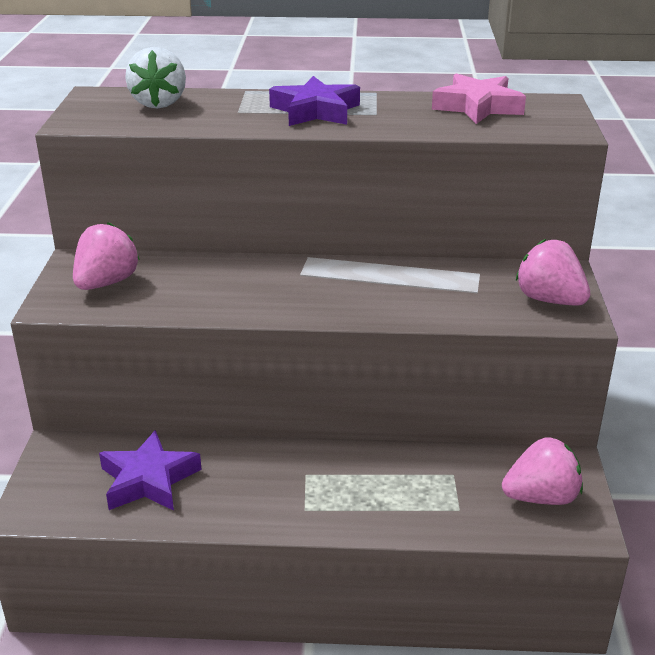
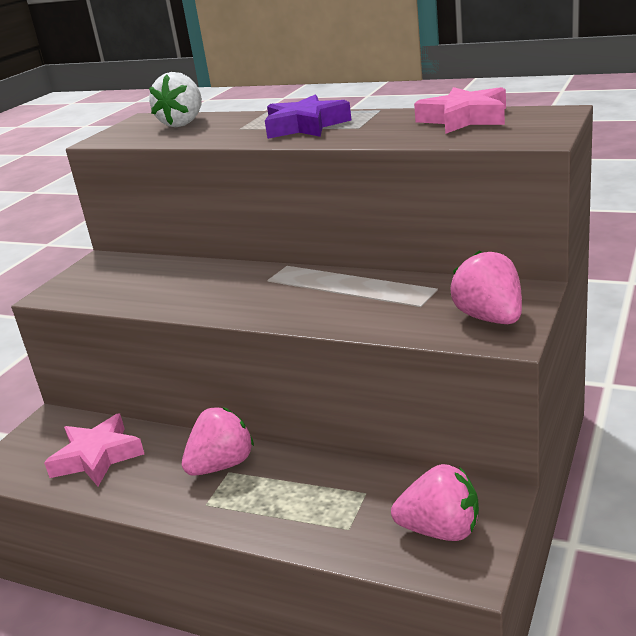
camera: 25 degrees right, 5 degrees down
(106, 283) = (105, 278): pink strawberry -> pink strawberry (222, 465)
(149, 480) = (97, 457): purple star -> pink star

